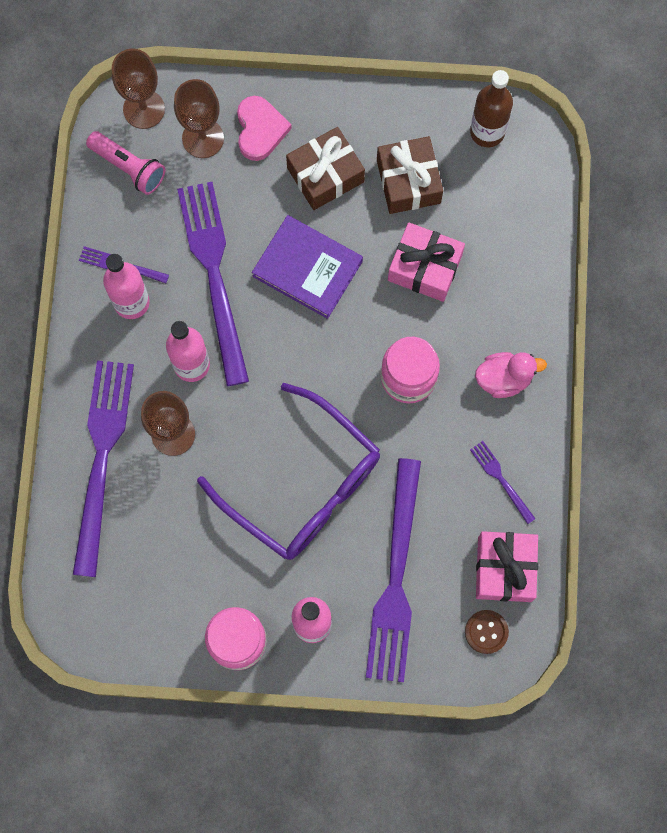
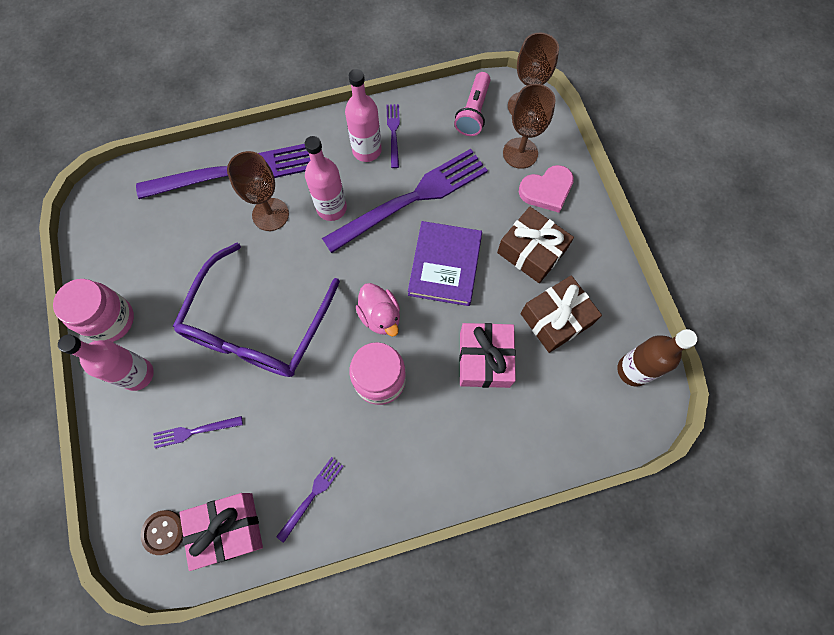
camera: 70 degrees right, 5 degrees down
(395, 578) = (194, 431): purple fork -> purple fork, size x0.43
(504, 379) = (408, 465): pink duck -> pink duck (380, 316)

